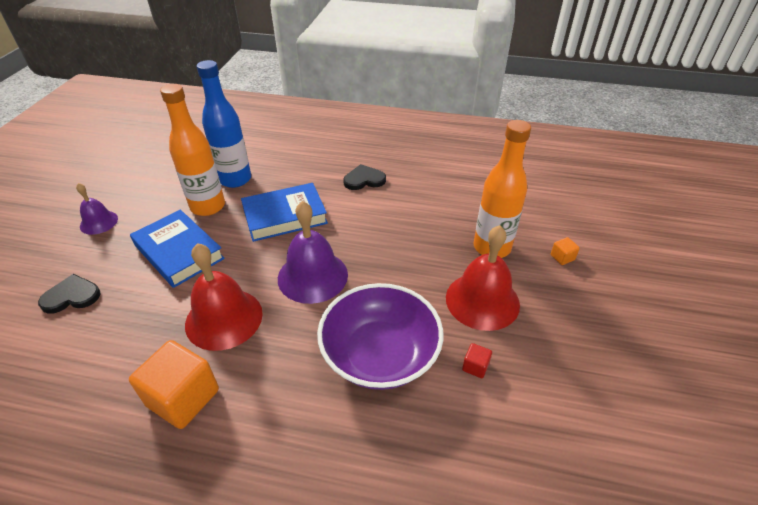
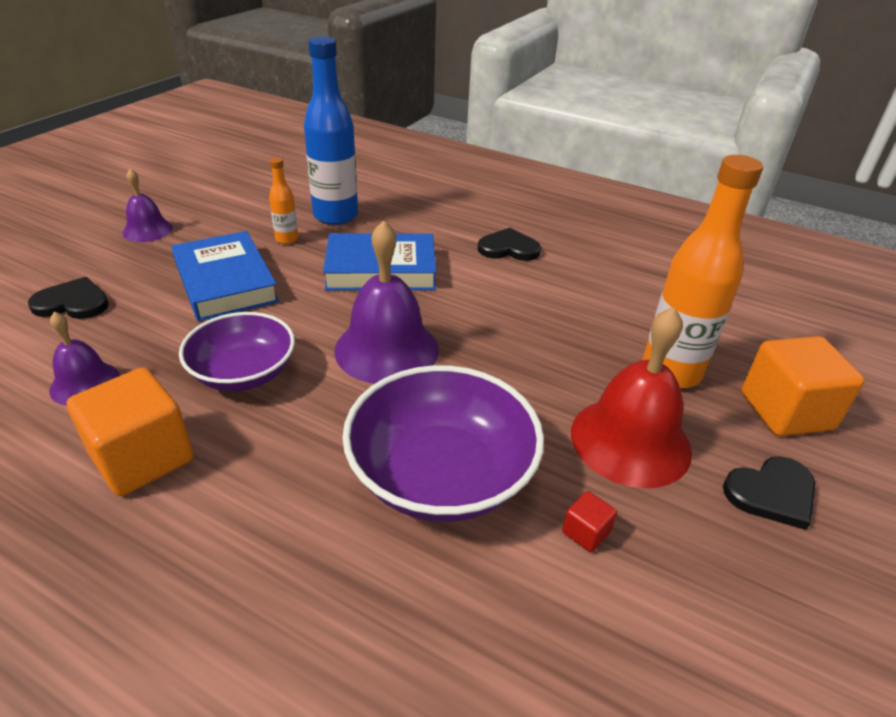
camera: 15 degrees right, 5 degrees down
(114, 356) = (85, 383): none -> purple bell
(208, 207) = (287, 239): orange bottle -> orange bottle, size x0.48
(224, 318) = (243, 373): red bell -> purple bowl
(562, 257) = (785, 411): orange cube -> orange cube, size x2.29
(567, 312) = (771, 493): none -> black heart

